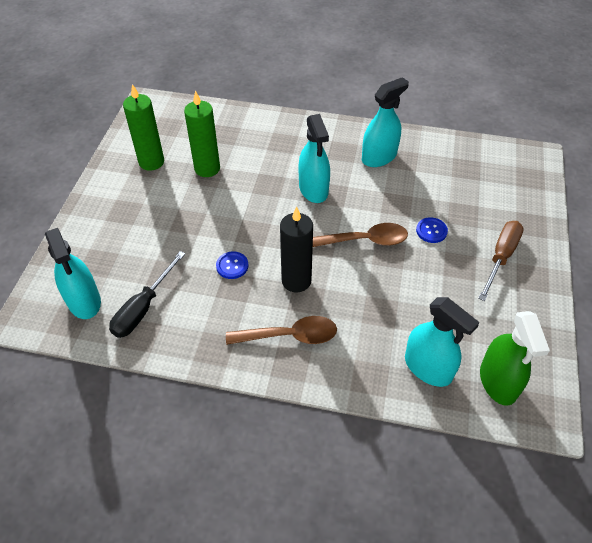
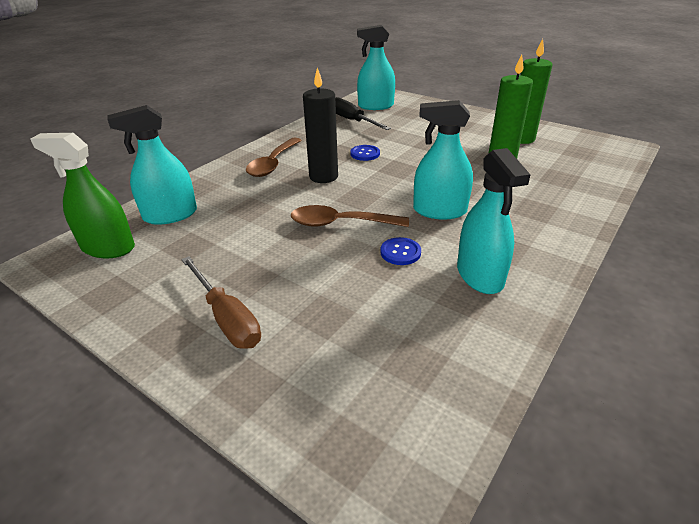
camera: 115 degrees right, 15 degrees down
(365, 240) = (340, 223): brown spoon -> brown spoon turned 75 degrees clockwise
(431, 231) = (317, 274): blue button -> blue button (400, 252)

